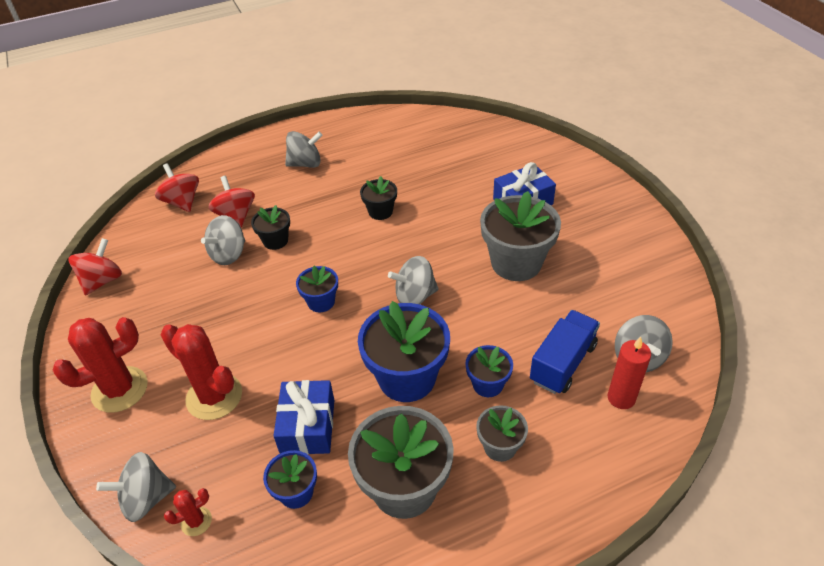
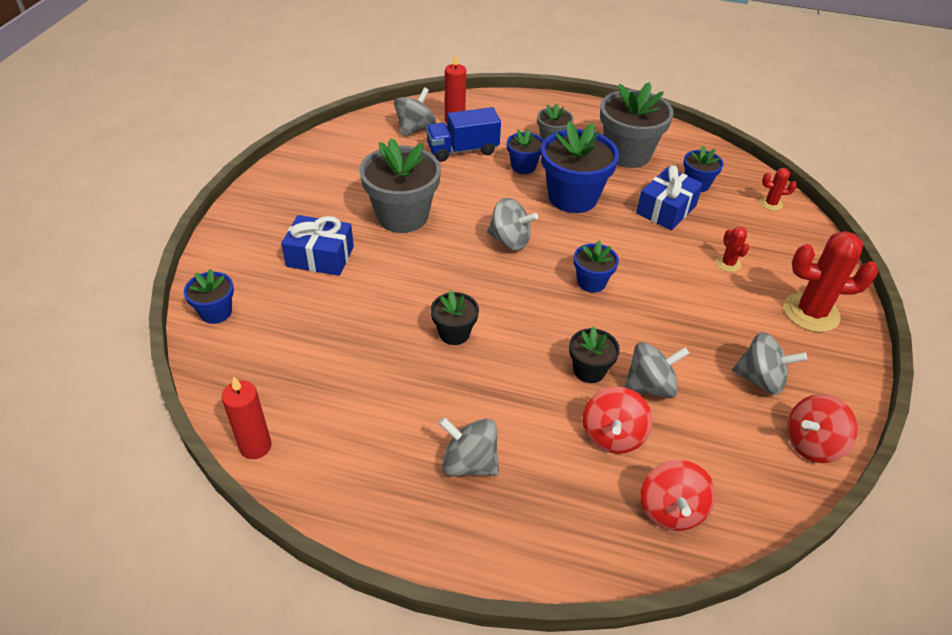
camera: 145 degrees left, 0 degrees up
(146, 499) = (803, 231): grey spinning top -> grey spinning top (760, 379)
(214, 396) = (728, 263): red cactus -> red cactus, size x0.48
(414, 116) = (255, 446): none -> red candle
(525, 143) = (216, 312): none -> blue flower pot

